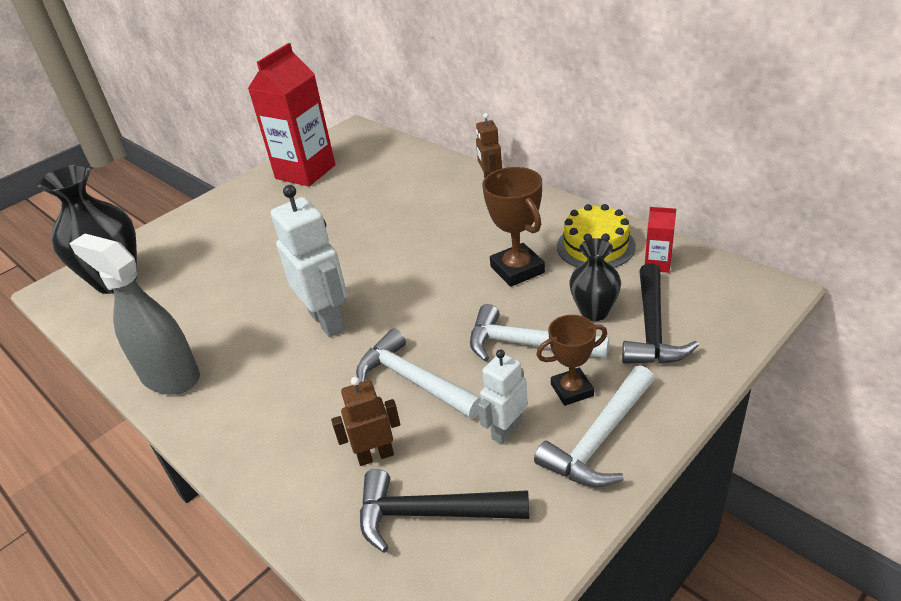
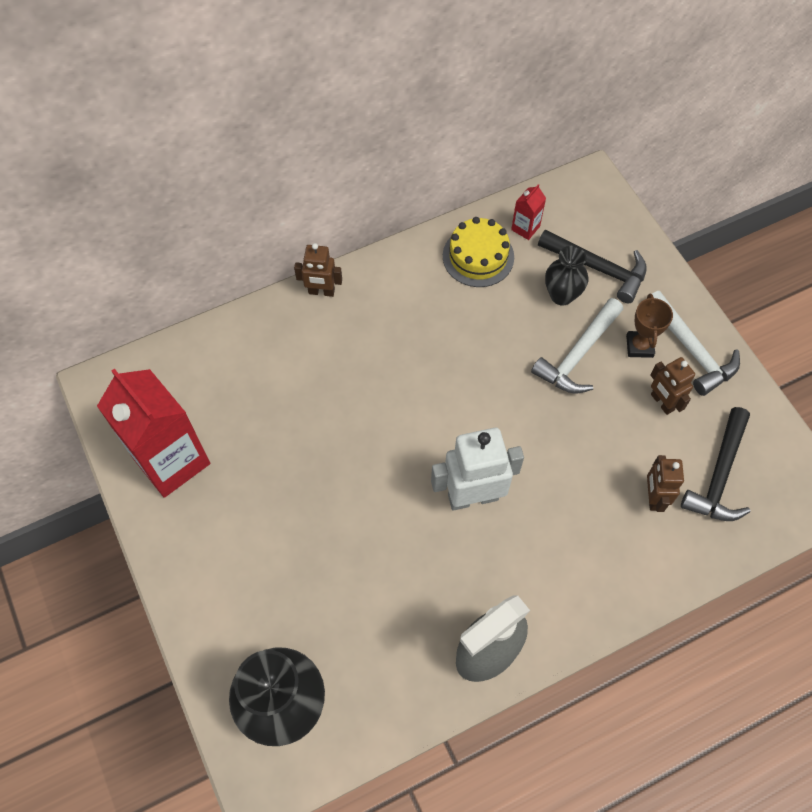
camera: 75 degrees left, 25 degrees up
(413, 380) = (583, 448): white hammer -> none
(506, 430) = (662, 402): white robot -> brown robot
(517, 269) = (479, 324): brown trophy -> none

